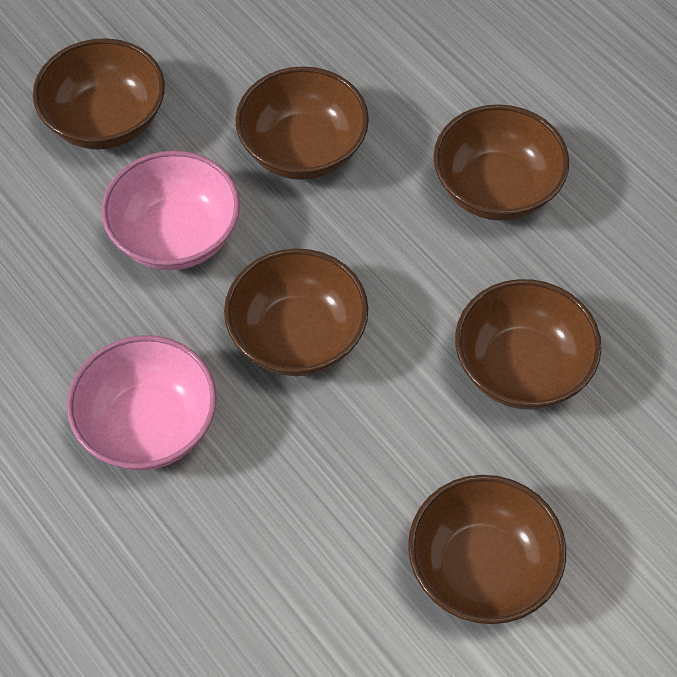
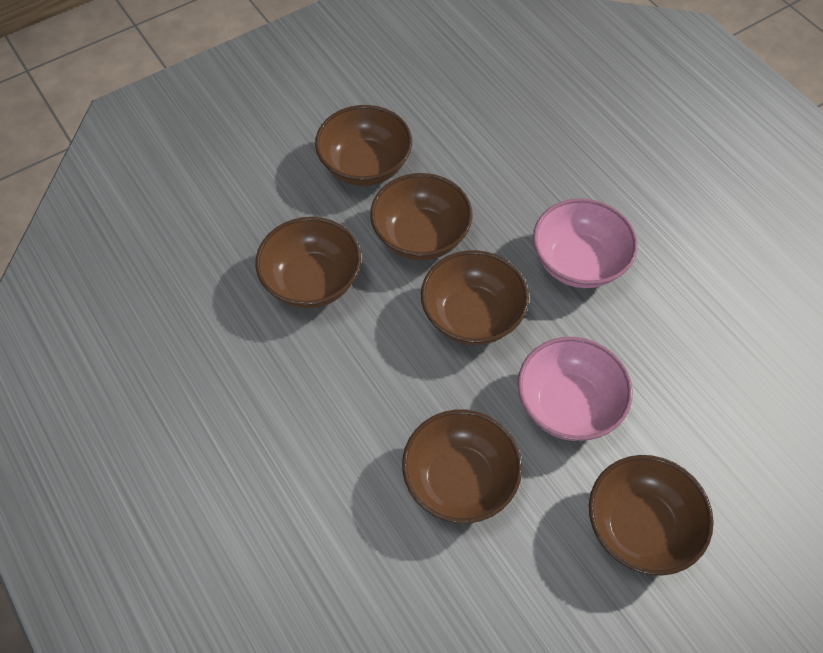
camera: 175 degrees left, 0 degrees up
(496, 188) = (298, 427): brown bowl -> brown bowl (421, 236)

